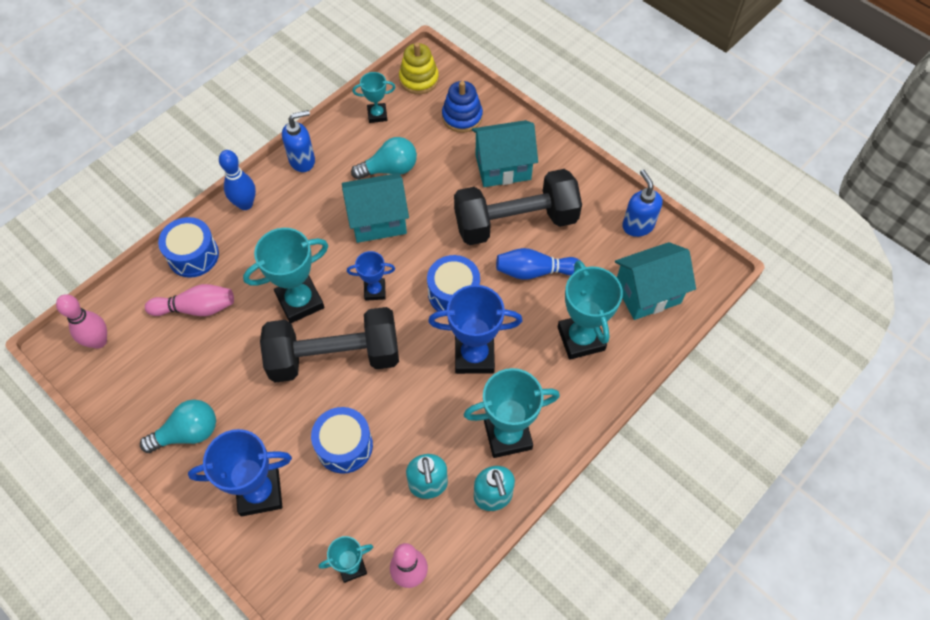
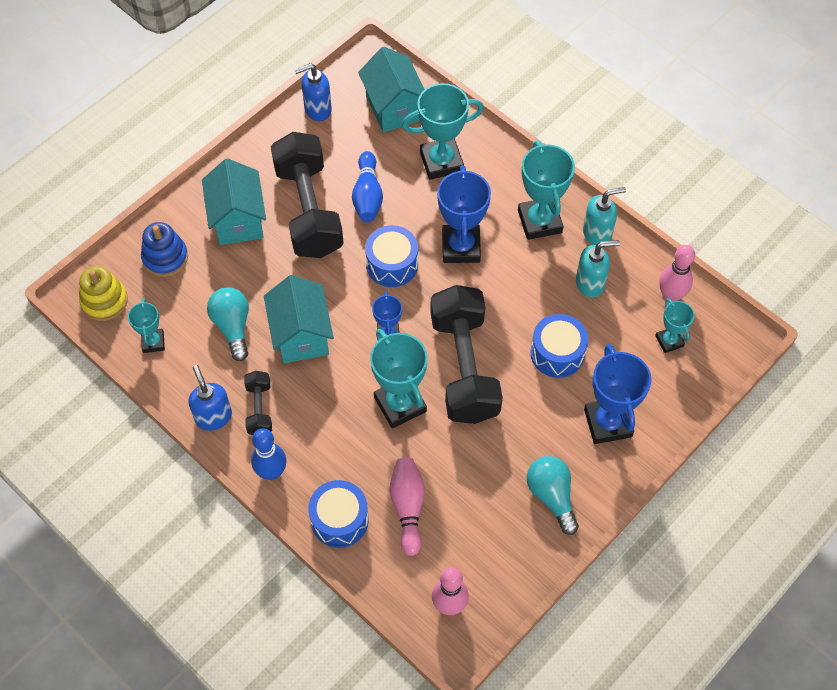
camera: 90 degrees left, 0 degrees up
(306, 192) = (259, 409): none -> black dumbbell

